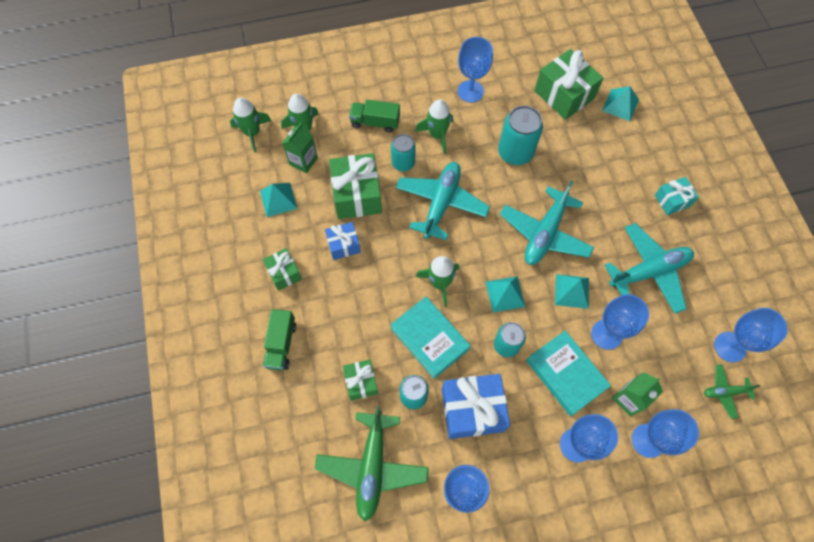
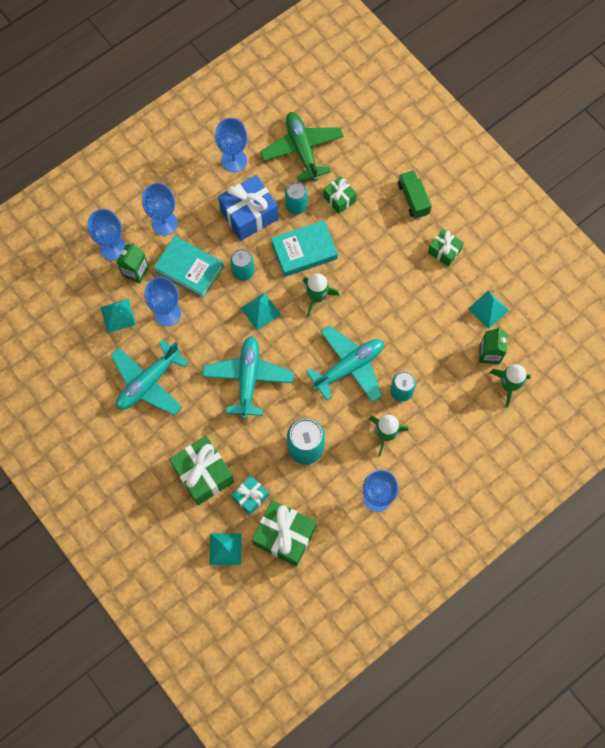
camera: 155 degrees right, 5 degrees up
(252, 133) = (551, 360): green rocket -> none
(343, 245) = (411, 294): blue gift -> none
(357, 195) = (424, 343): green gift -> green gift (203, 474)
(375, 122) = (448, 421): green truck -> none
(429, 339) = (304, 251): turquoise book -> turquoise book turned 45 degrees counterclockwise
(441, 203) = (349, 367): turquoise plane -> turquoise plane turned 120 degrees counterclockwise
(572, 291) = (207, 337): turquoise pyramid -> turquoise pyramid (118, 315)
(672, 200) = (146, 461): turquoise gift -> turquoise gift (251, 497)
(725, 392) = (63, 308): green plane -> none
(730, 347) = (66, 345): blue goblet -> none

